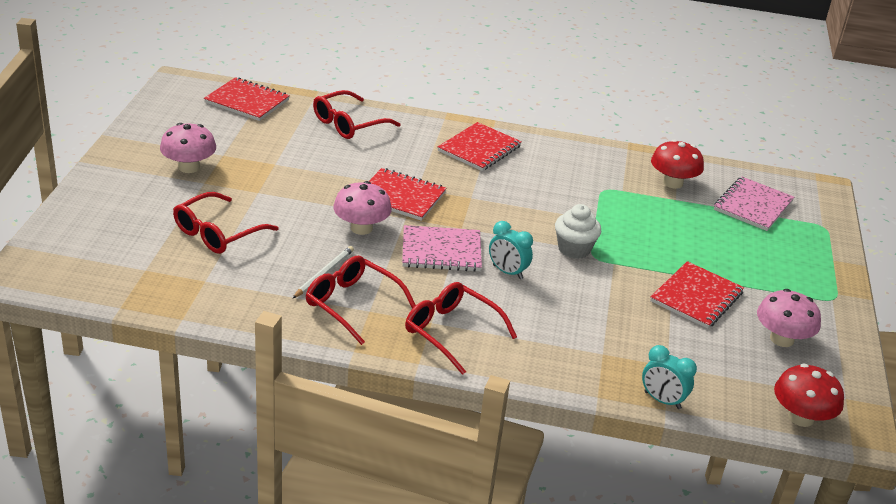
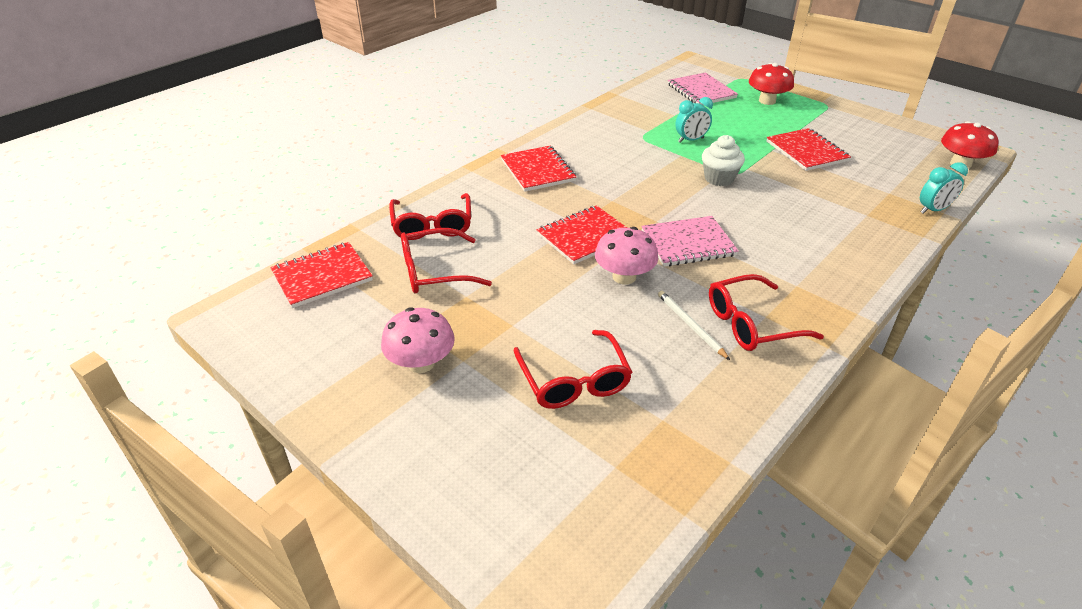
camera: 55 degrees left, 5 degrees up
(441, 251) = (688, 243): pink notebook -> pink notebook turned 45 degrees clockwise
(451, 332) = (815, 279): red glasses -> red glasses (434, 271)
(507, 272) = (737, 220): turquoise clock -> turquoise clock (690, 140)
(672, 183) = (652, 108): red mushroom -> red mushroom (767, 101)
(781, 339) = (868, 139): pink mushroom -> none

